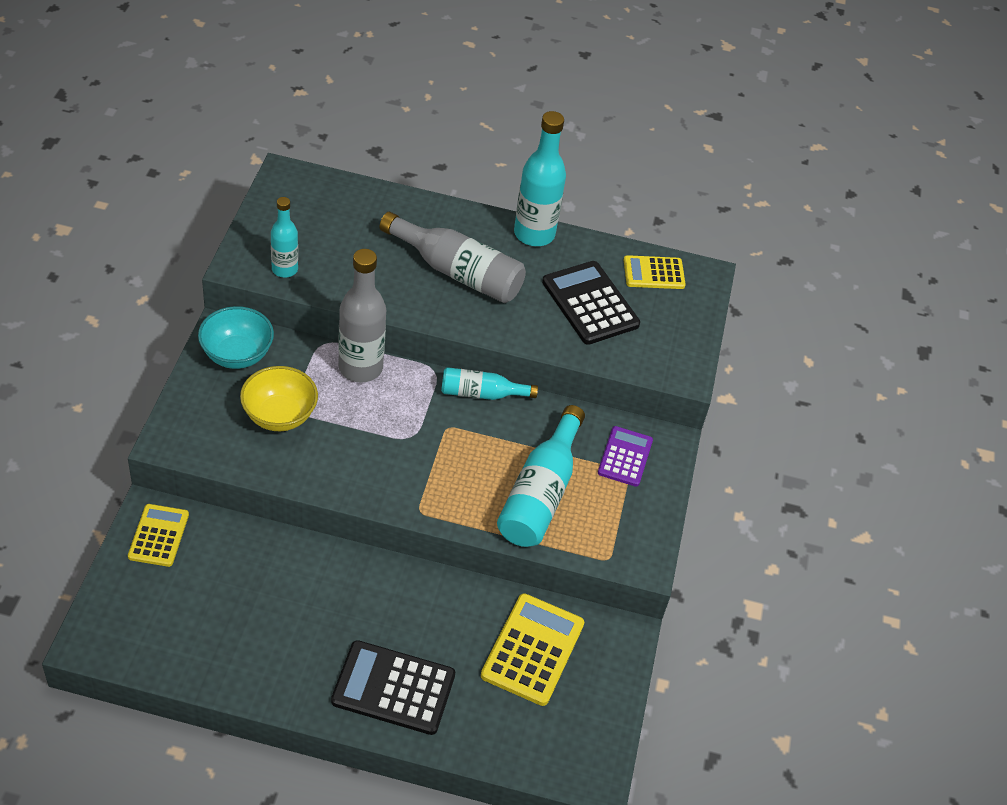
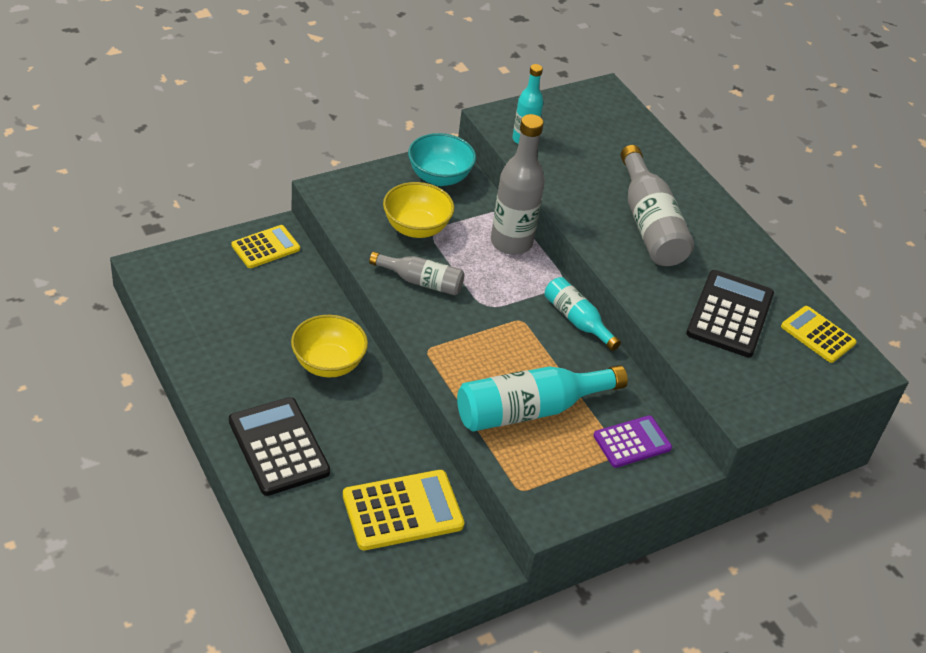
camera: 50 degrees right, 5 degrees down
(338, 588) = (328, 364): none -> yellow bowl
(343, 459) = (421, 281): none -> grey bottle
(534, 234) = (749, 243): turquoise bottle -> none

